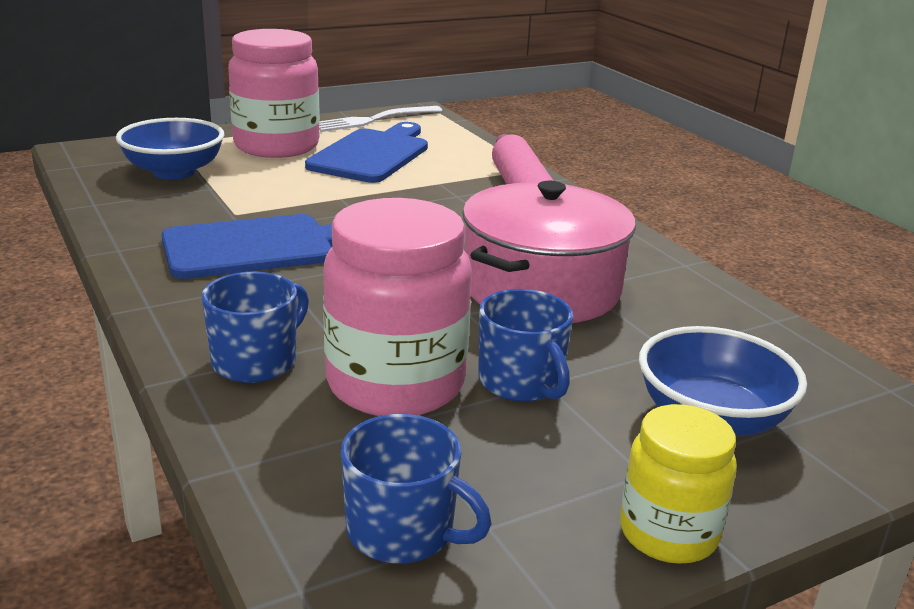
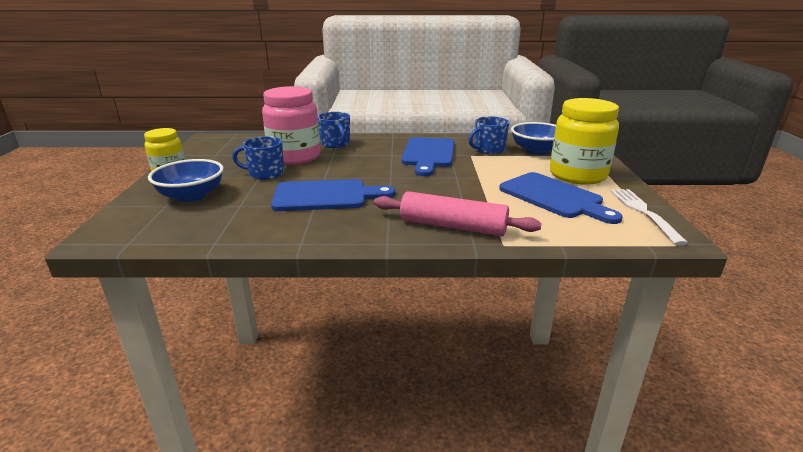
camera: 120 degrees right, 0 degrees up
(276, 146) = (577, 175): pink jar -> yellow jar
(403, 531) = (231, 146): blue mug -> blue mug (488, 149)
(541, 288) = (325, 196): pink pot -> blue cutting board

